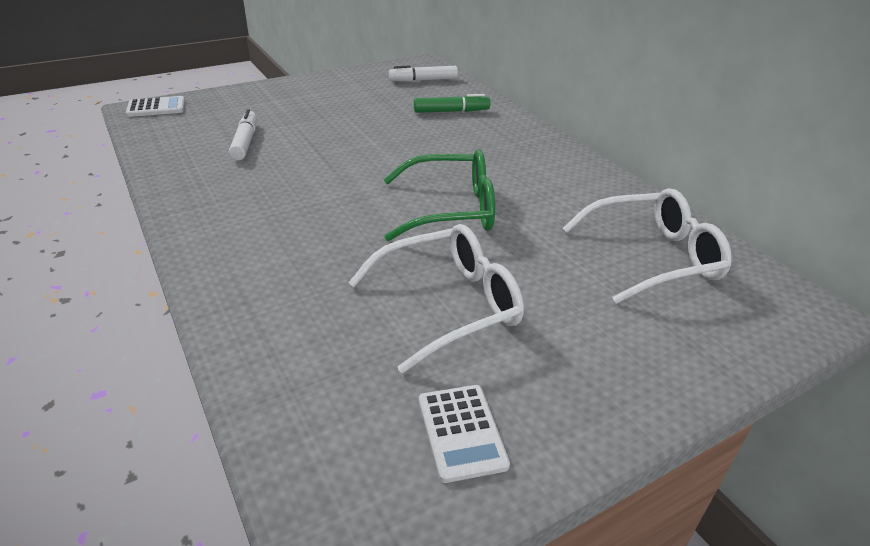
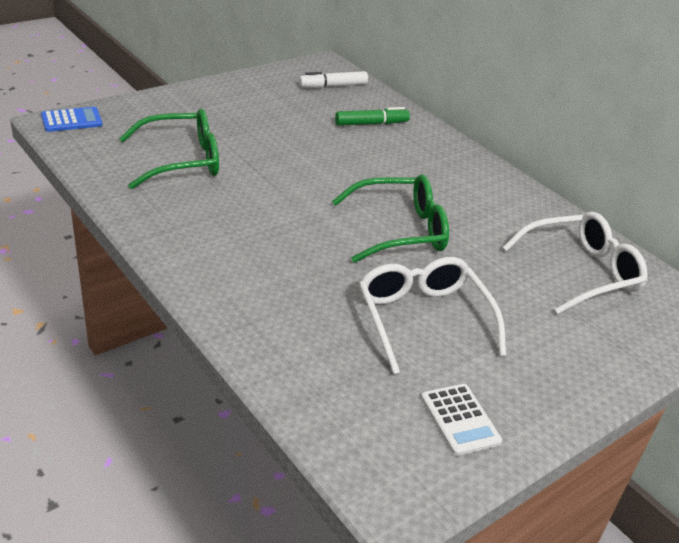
camera: 10 degrees left, 0 degrees up
(156, 107) = (72, 120): white calculator -> blue calculator
(245, 142) = (182, 160): white marker -> green glasses
(449, 304) = (423, 319): white glasses -> white glasses turned 75 degrees counterclockwise

